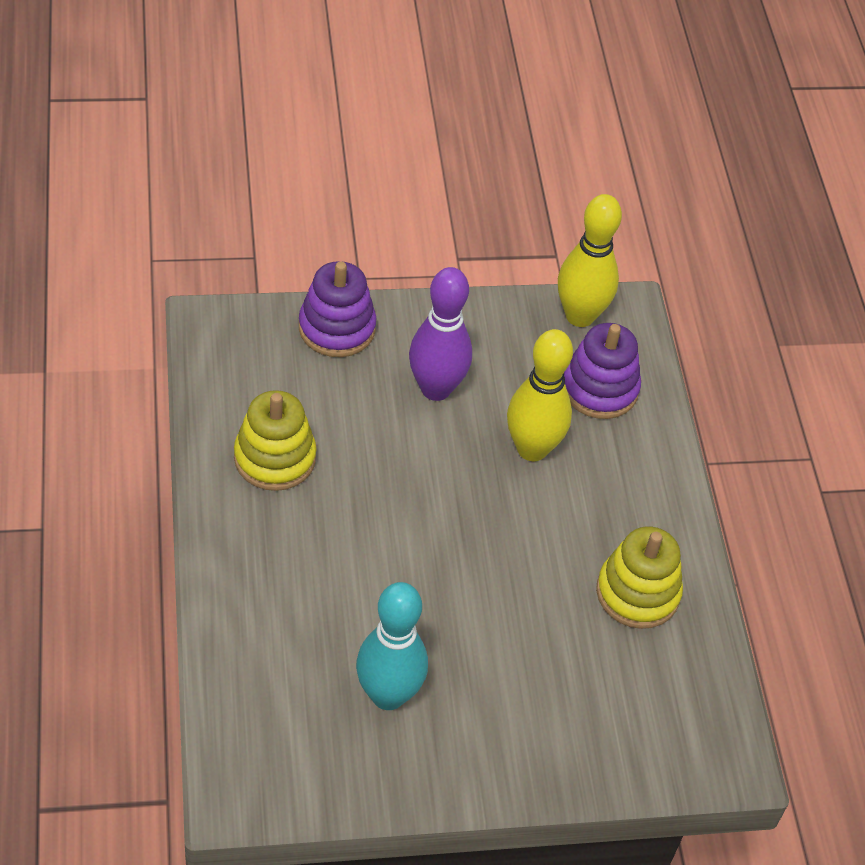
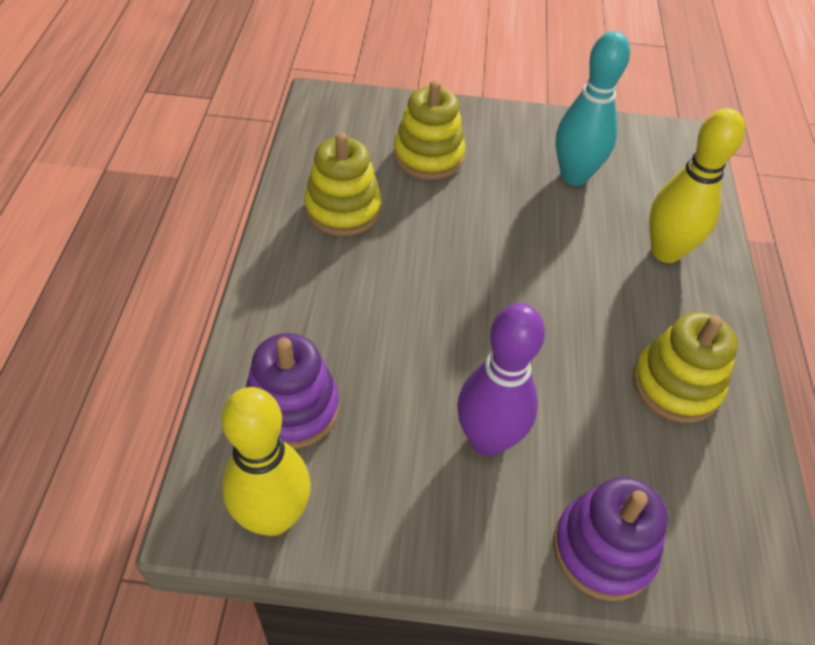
camera: 165 degrees left, 0 degrees up
(532, 449) = (396, 351): yellow bowling pin -> yellow bowling pin (665, 252)
(569, 690) = (428, 156): none -> yellow stacking toy

